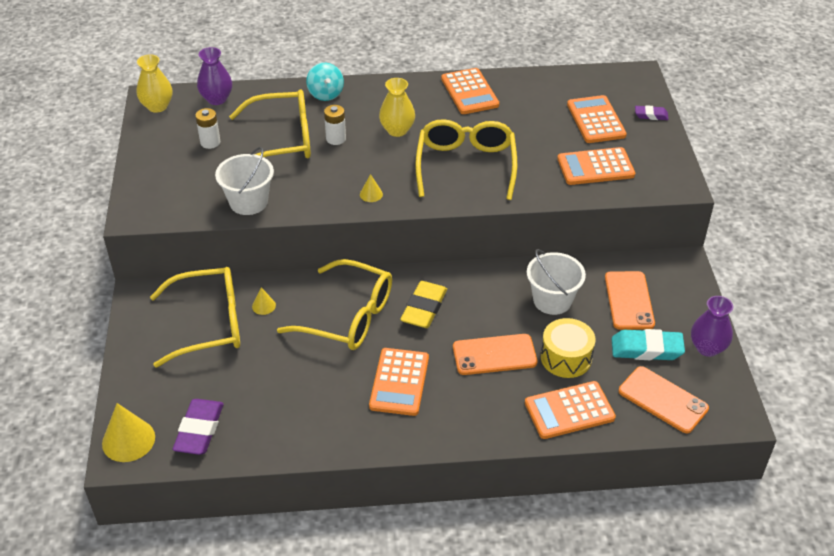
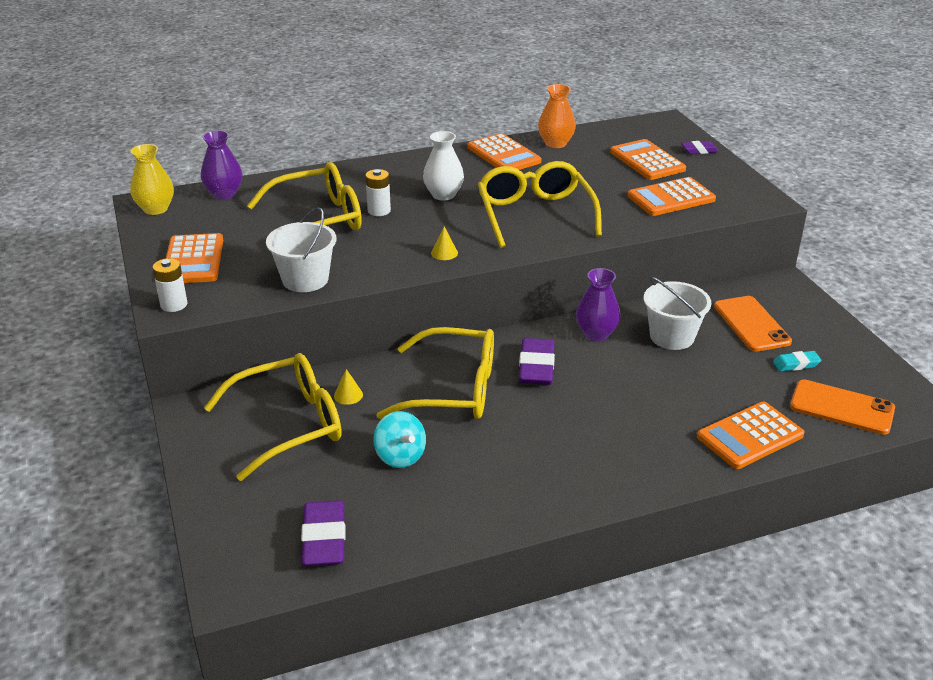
camera: 15 degrees left, 10 degrees down
(128, 440) = (235, 568): yellow cone -> none
(210, 142) = (234, 232): white battery -> white battery (174, 305)
(325, 94) = (348, 175): turquoise spinning top -> turquoise spinning top (400, 456)
(397, 130) = (443, 195): yellow vase -> white vase
(399, 382) = (545, 443): orange calculator -> orange calculator (193, 260)
(424, 308) = (536, 367): yellow eraser -> purple eraser
(494, 355) = (638, 397): orange phone -> none
(522, 86) = (555, 143): none -> orange vase
(566, 358) = (717, 387): yellow drum -> none
(646, 349) = (796, 364): turquoise eraser -> turquoise eraser, size x0.55
(707, 348) = (856, 352): purple vase -> purple vase (596, 334)

